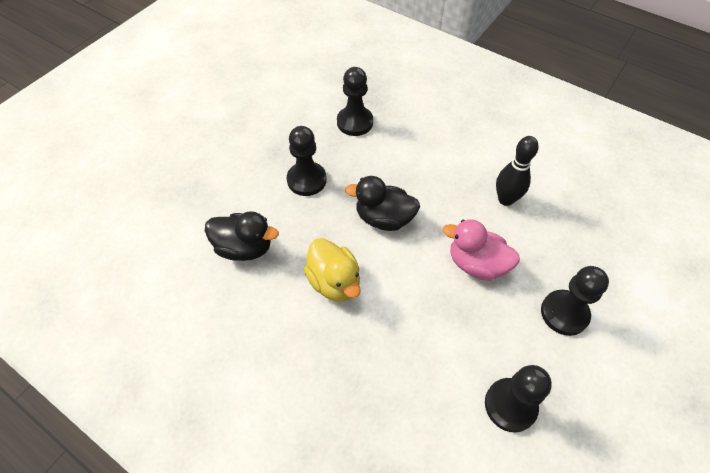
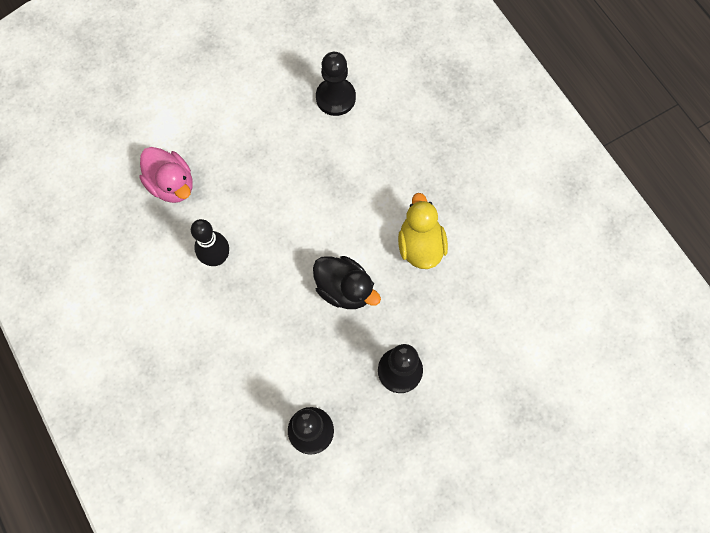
camera: 155 degrees left, 15 degrees up
(244, 248) = (489, 316): black duck -> none
(476, 264) = (288, 208): pink duck -> pink duck (172, 184)
(564, 313) = (247, 138): black pawn -> none

